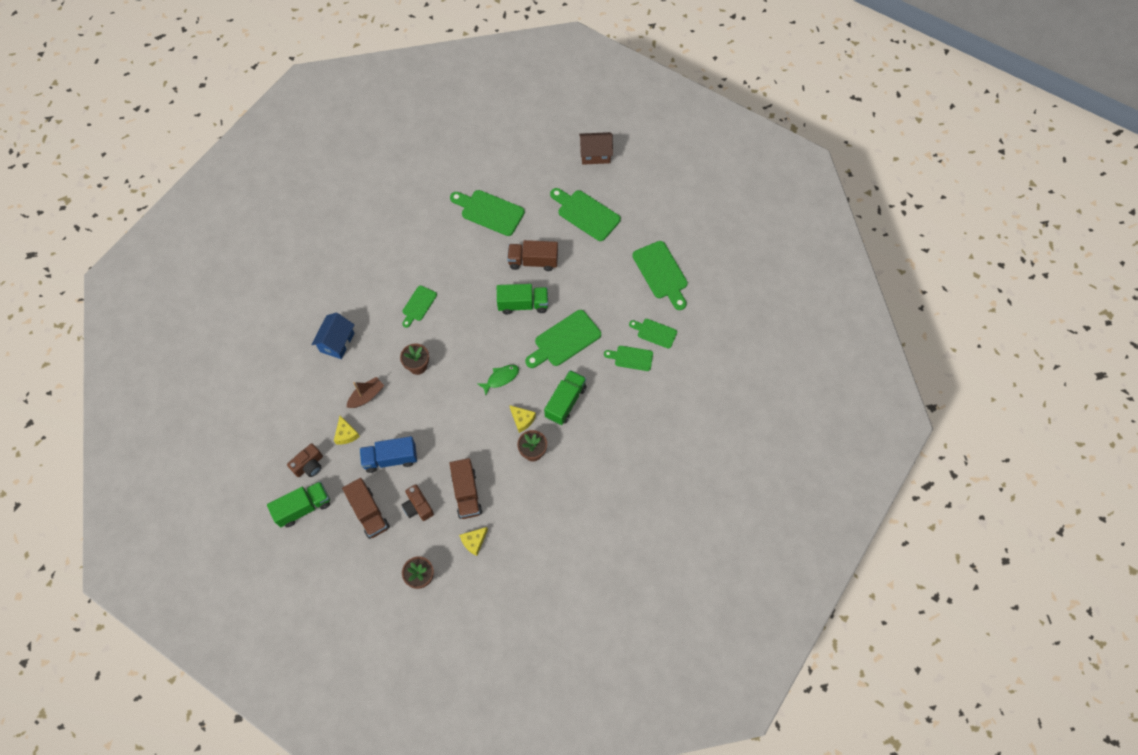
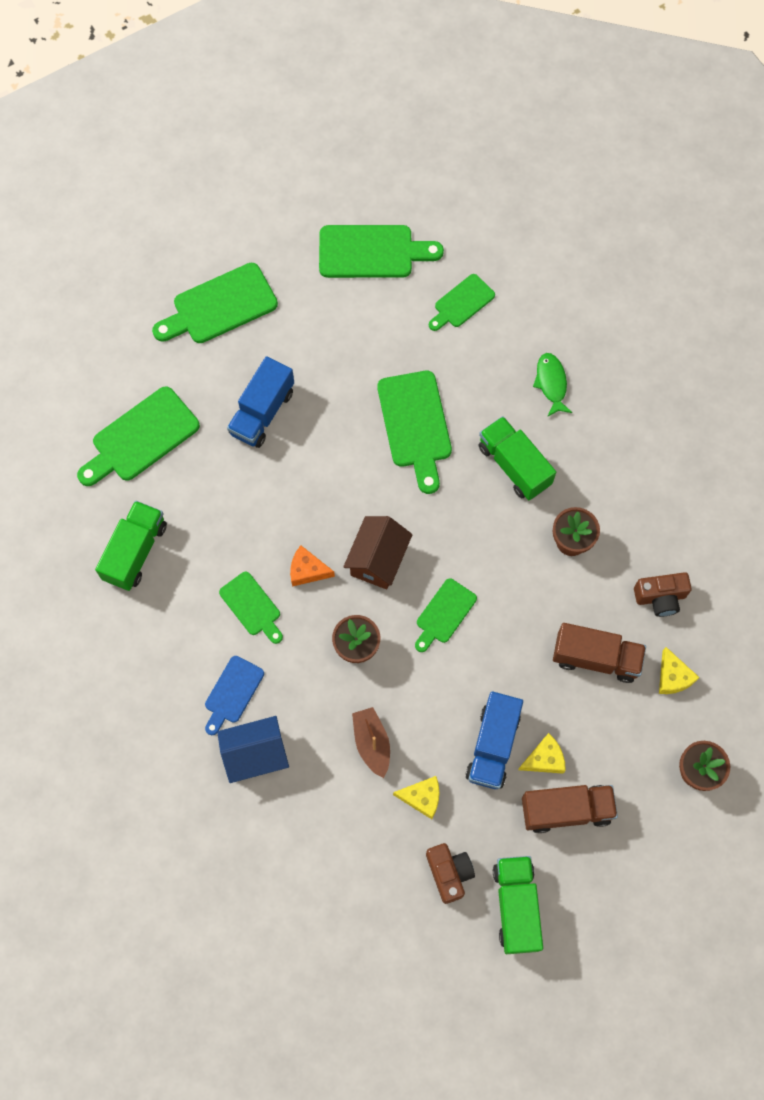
camera: 65 degrees left, 5 degrees up
(337, 342) = (255, 754): blue house -> blue house turned 60 degrees counterclockwise
(366, 317) = (232, 693): none -> blue cutting board
(418, 507) = (587, 735): brown camera -> brown camera (660, 597)
(451, 323) = (307, 570): none -> orange cheese
(501, 378) = (434, 537): green fish -> green fish (551, 383)
(522, 419) = (514, 535): yellow cheese -> yellow cheese (544, 759)
(523, 304) = (328, 457): green truck -> green truck (135, 552)
(533, 261) = (262, 412): brown truck -> blue truck
(595, 155) = (124, 249): brown house -> brown house (378, 560)
(631, 358) = (486, 350): green cutting board -> green cutting board (444, 614)

